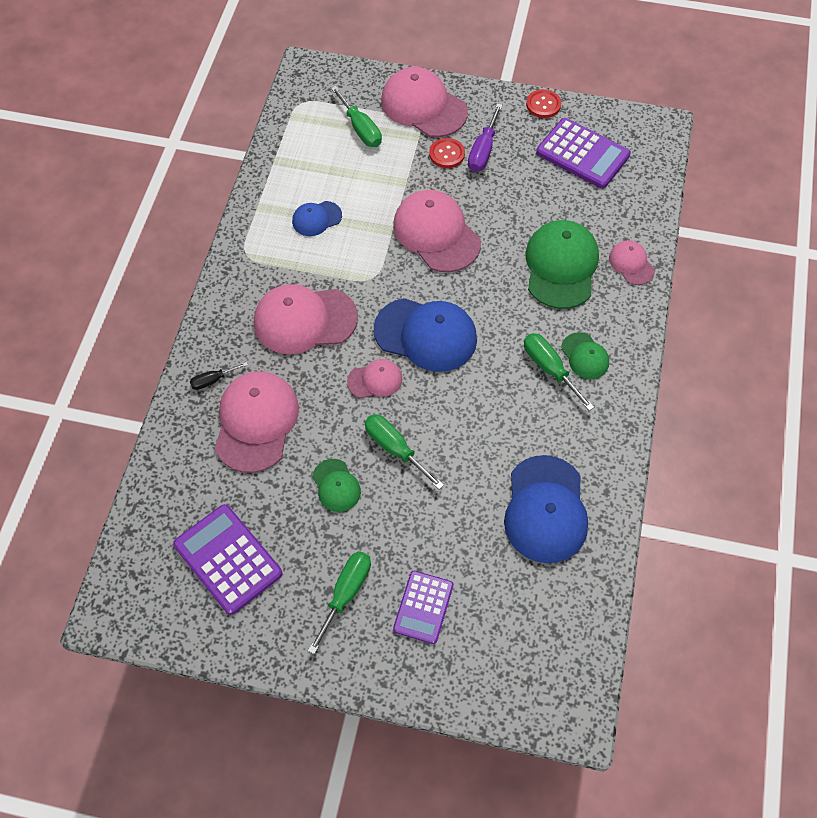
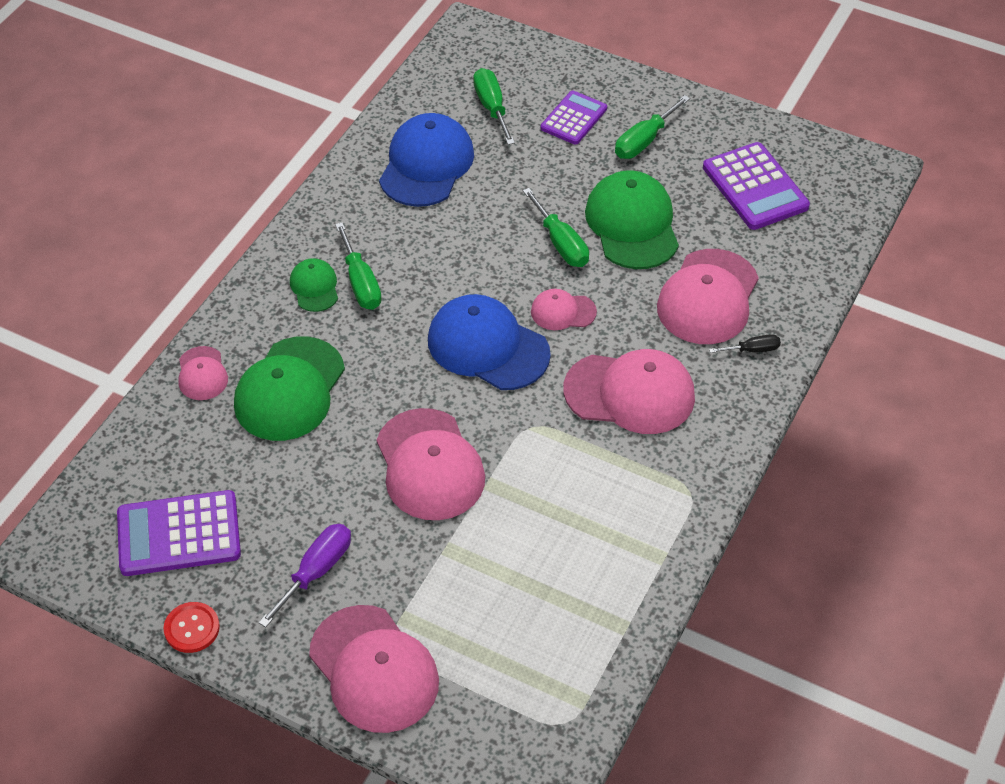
camera: 165 degrees left, 10 degrees down
(316, 218) = (584, 521): blue cap -> none
(336, 485) = (632, 224): green cap -> green cap, size x1.93
(361, 129) = (483, 651): green screwdriver -> green screwdriver (492, 107)
(447, 154) = (370, 579): red button -> none
(582, 154) = (179, 534): purple calculator -> purple calculator turned 60 degrees counterclockwise

